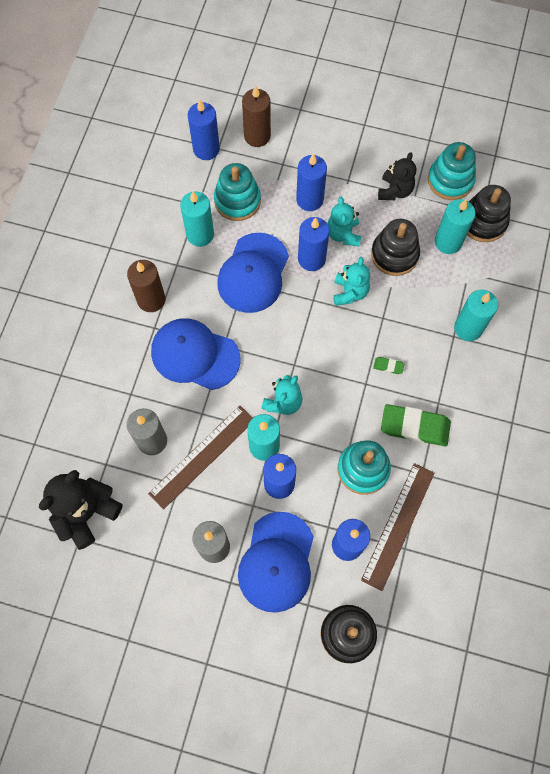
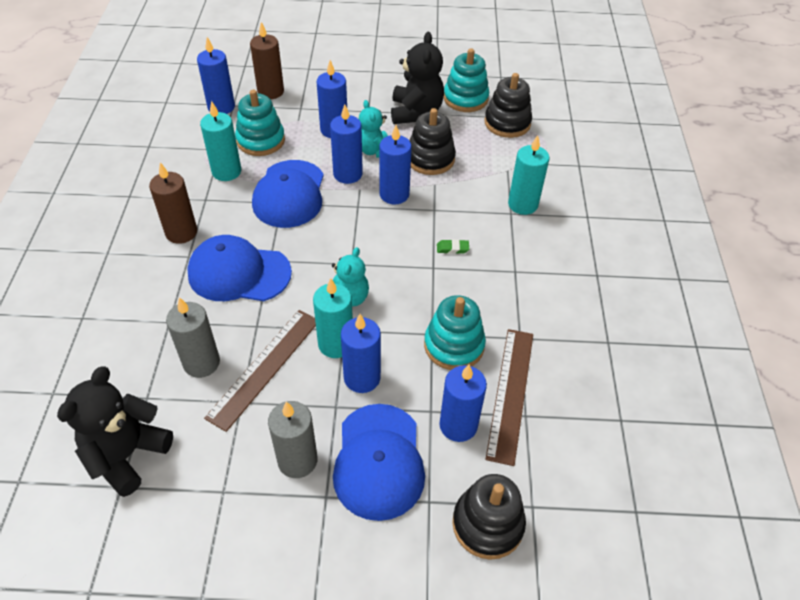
camera: 15 degrees left, 20 degrees down
(350, 292) = (394, 194): turquoise teddy bear -> blue candle
(395, 191) = (415, 112): black teddy bear -> black teddy bear, size x1.55
(415, 427) = (497, 296): green eraser -> none
(448, 242) = (479, 142): turquoise candle -> none

